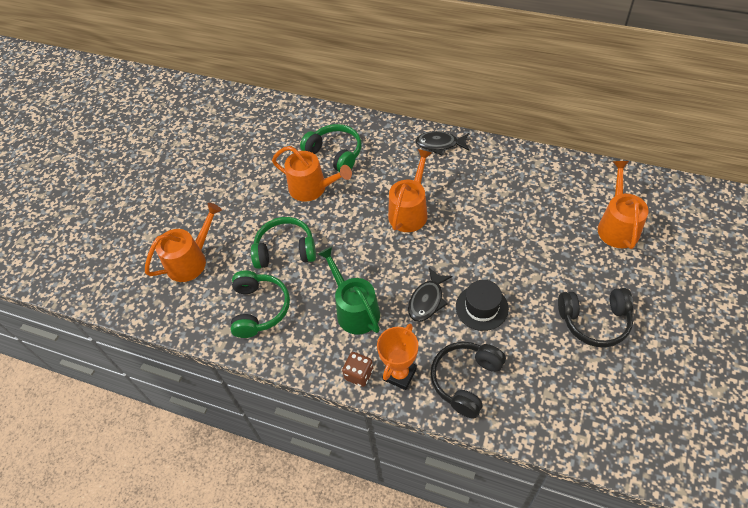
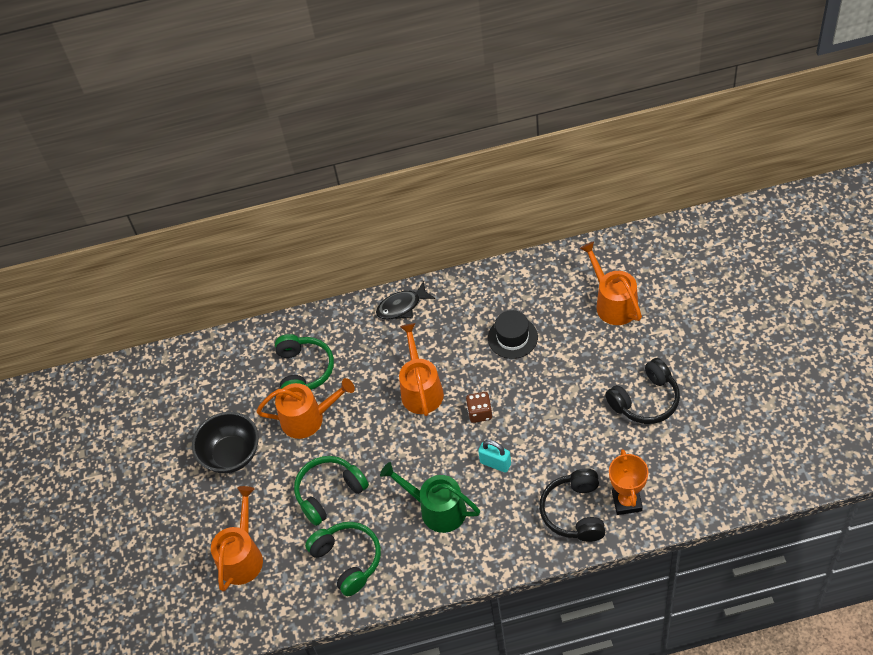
camera: 30 degrees left, 0 degrees up
(241, 185) = (231, 455): none -> black bowl
(335, 154) = (304, 371): green headphones -> green headphones turned 75 degrees clockwise
(359, 374) = (482, 561): brown dice -> brown dice (480, 413)
(399, 374) = (516, 540): orange trophy -> orange trophy (627, 502)
(427, 300) = (495, 463): black fish -> turquoise padlock
(481, 307) = (546, 442): black hat -> black hat (512, 337)

